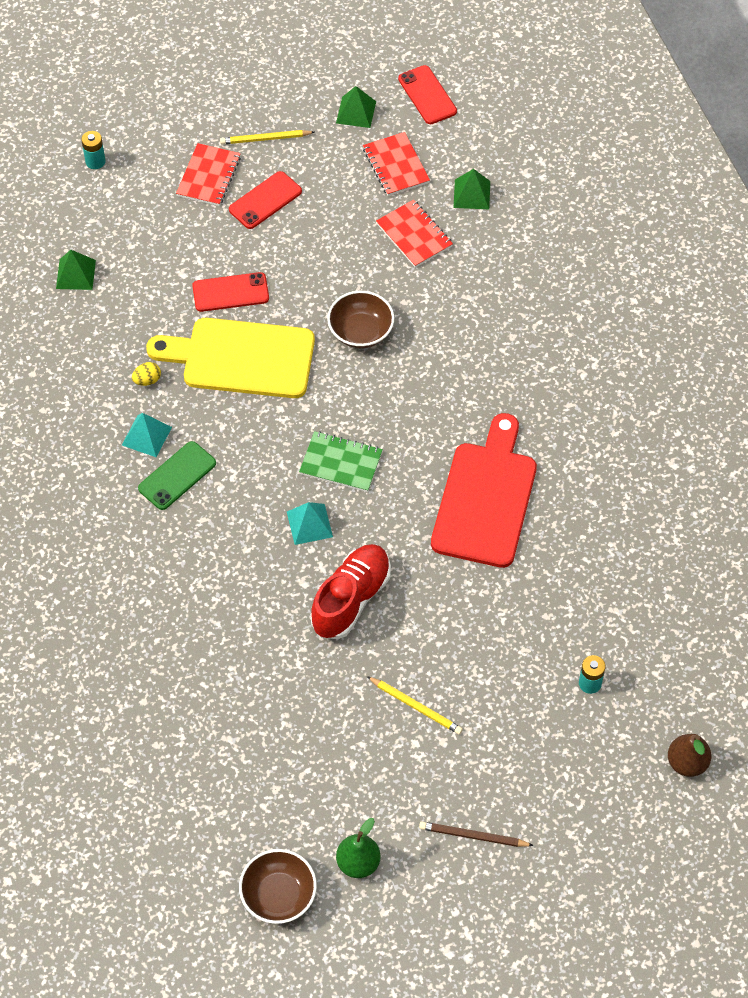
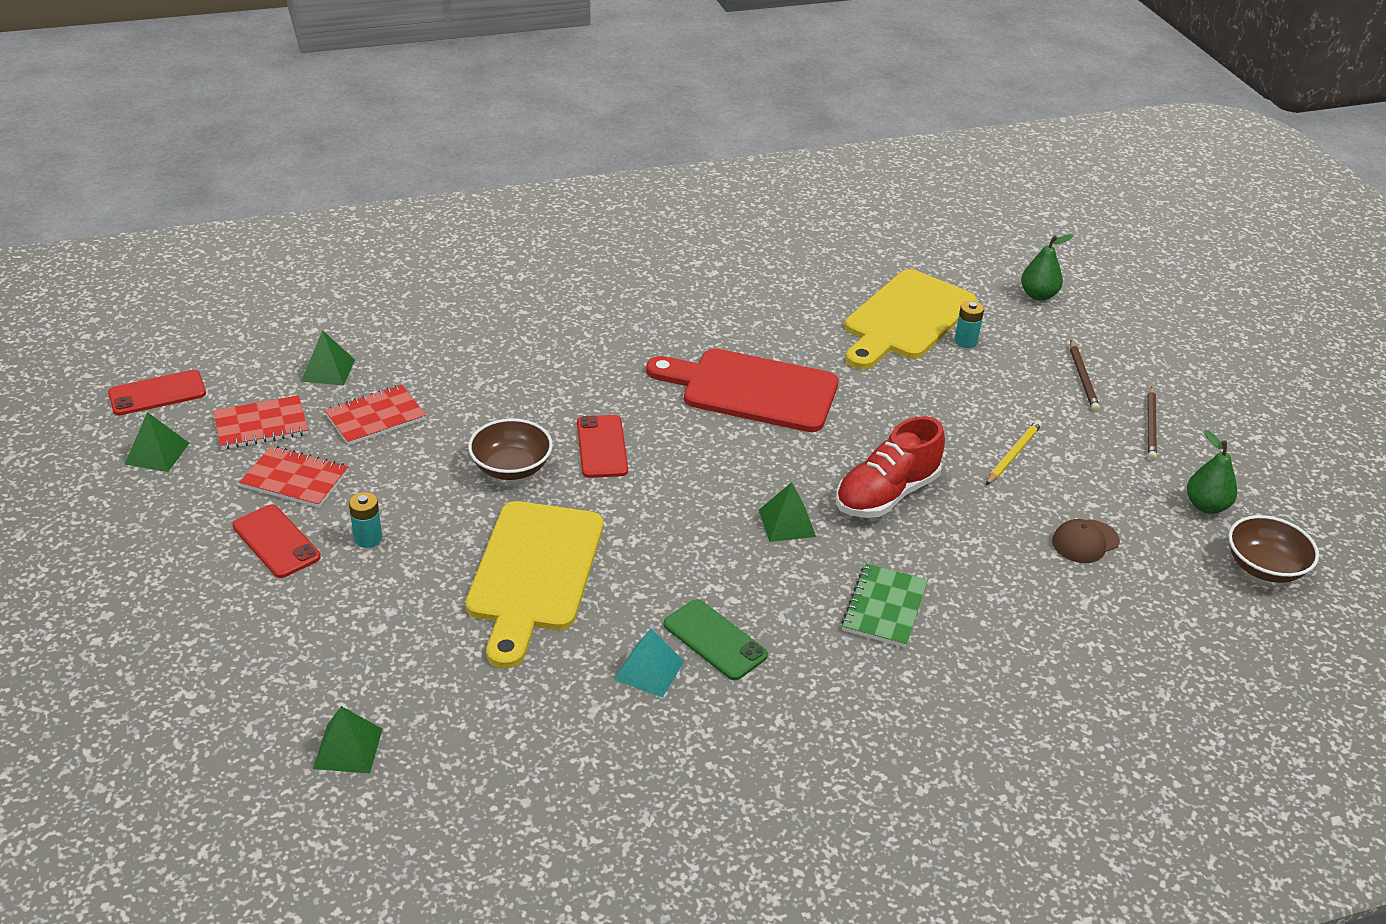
camera: 90 degrees left, 20 degrees down
(95, 161) = (131, 724): turquoise battery -> turquoise battery (368, 538)
(147, 380) = (556, 668): yellow egg -> none
(208, 176) = (212, 596): red notebook -> red notebook (295, 479)
(230, 292) = (424, 580): red phone -> red phone (602, 447)
(265, 139) = (167, 537): yellow pencil -> none
(302, 750) = (1085, 541): none -> brown cap
(309, 524) = (787, 523): turquoise pyramid -> green pyramid
(341, 463) = (701, 493): green notebook -> green notebook (884, 607)
(351, 599) = (886, 494): red shoe -> red shoe turned 75 degrees counterclockwise
(543, 785) = (1083, 378): none -> brown pencil
(620, 632) = (906, 319): none -> yellow cutting board
(687, 763) = (1038, 295): brown pear -> green pear

